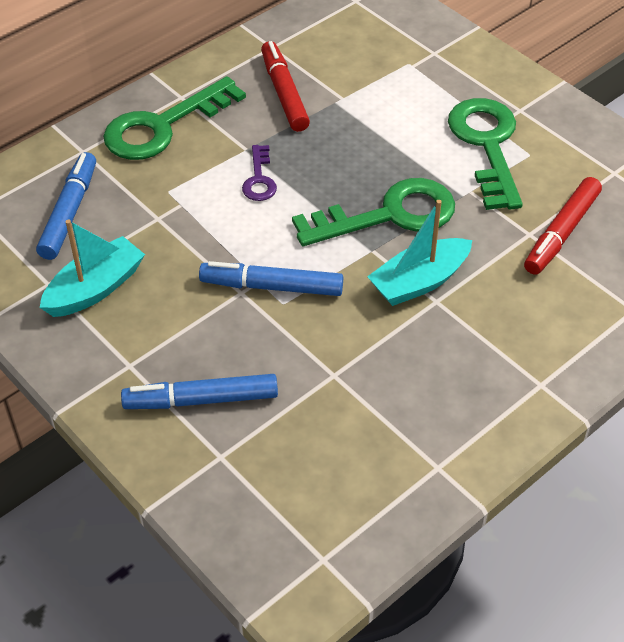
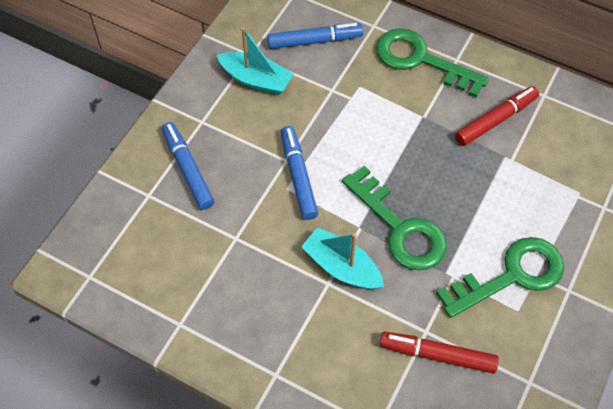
camera: 70 degrees right, 10 degrees up
(259, 179) = (397, 135): purple key -> none

